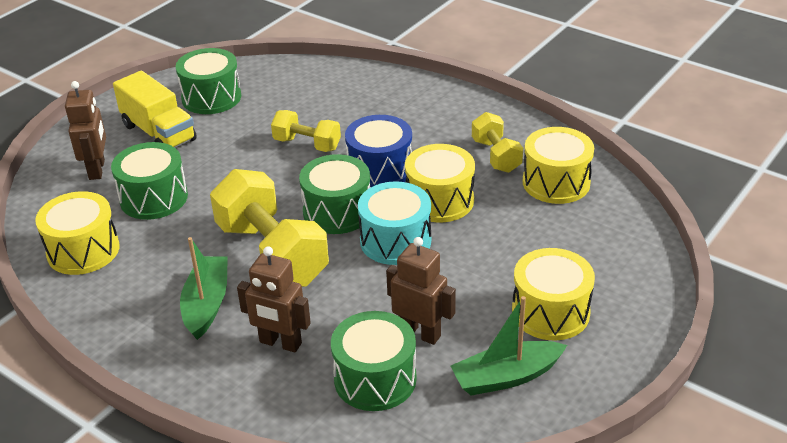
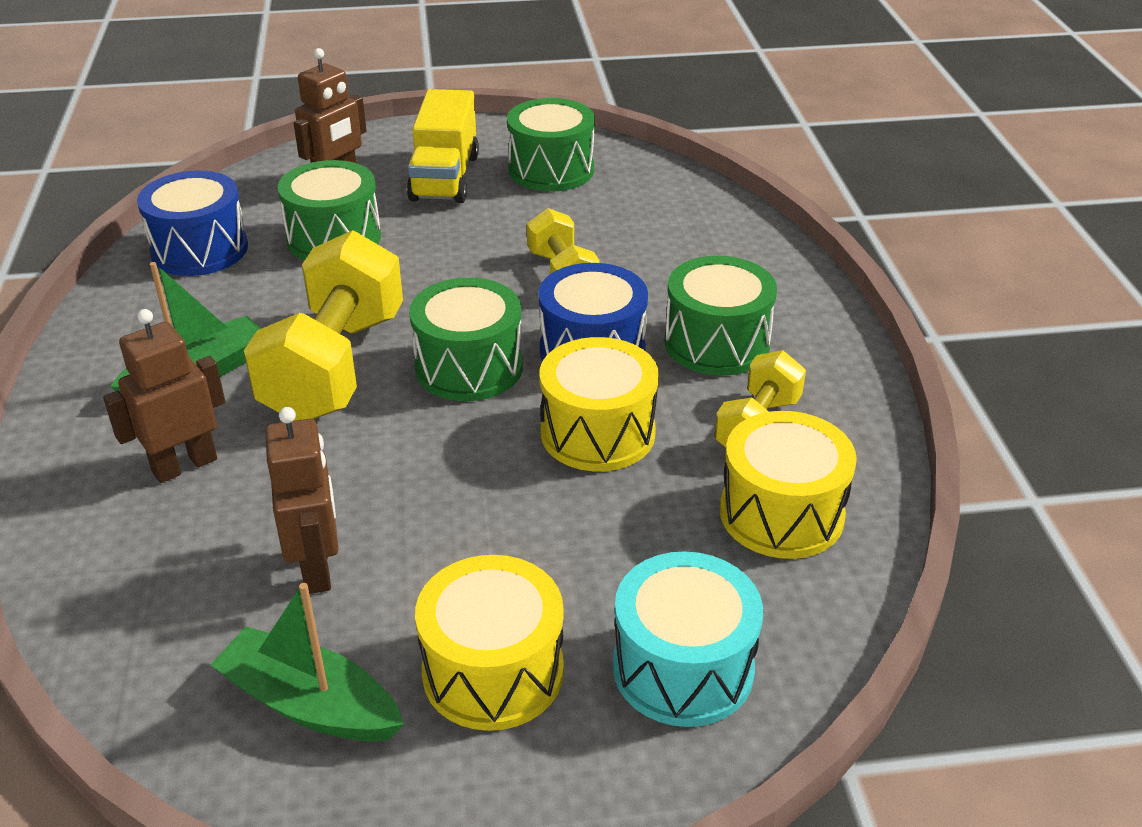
camera: 45 degrees right, 0 degrees up
(83, 250) = (199, 250): yellow drum -> blue drum
(280, 343) = (184, 465): brown robot -> brown robot turned 75 degrees clockwise
(375, 379) = (192, 580): green drum -> green drum (716, 343)
(395, 241) = (471, 443): turquoise drum -> turquoise drum (683, 668)

